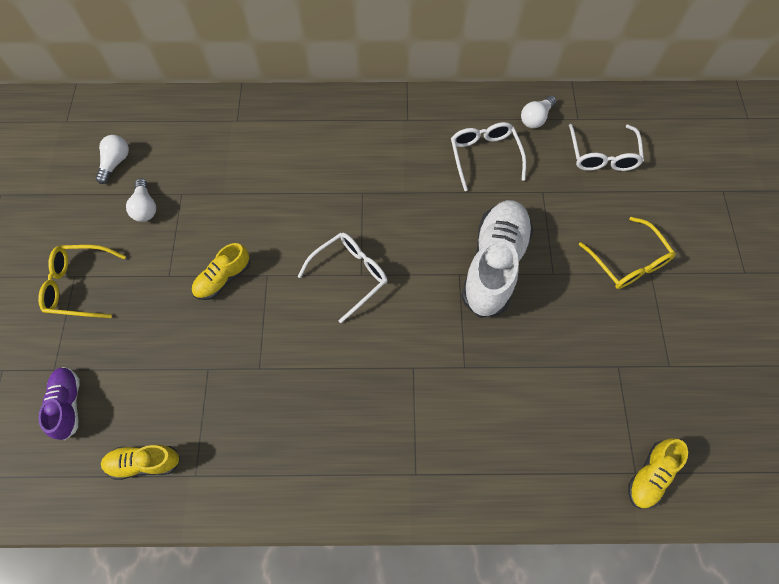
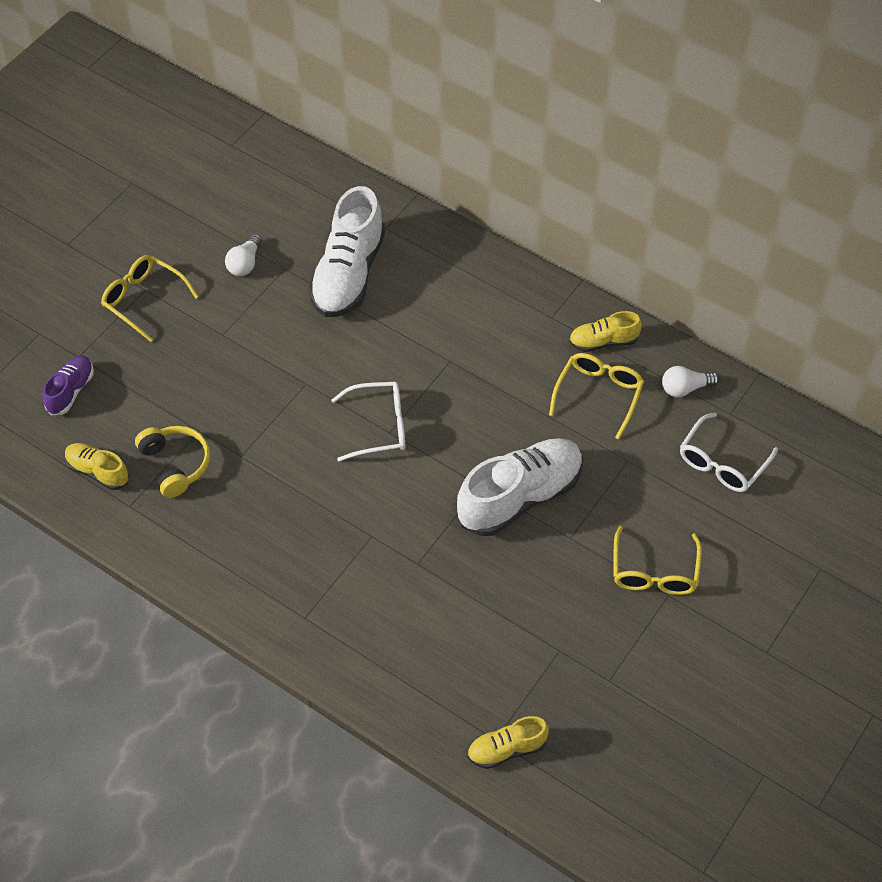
camera: 35 degrees right, 10 degrees down
(115, 163) = (248, 208): white light bulb -> none
(209, 411) = (175, 464): none -> yellow headphones
(223, 278) = (266, 364): yellow shoe -> yellow shoe (603, 342)
(235, 170) = (348, 274): none -> white shoe
(484, 156) = (598, 395): white glasses -> yellow glasses

